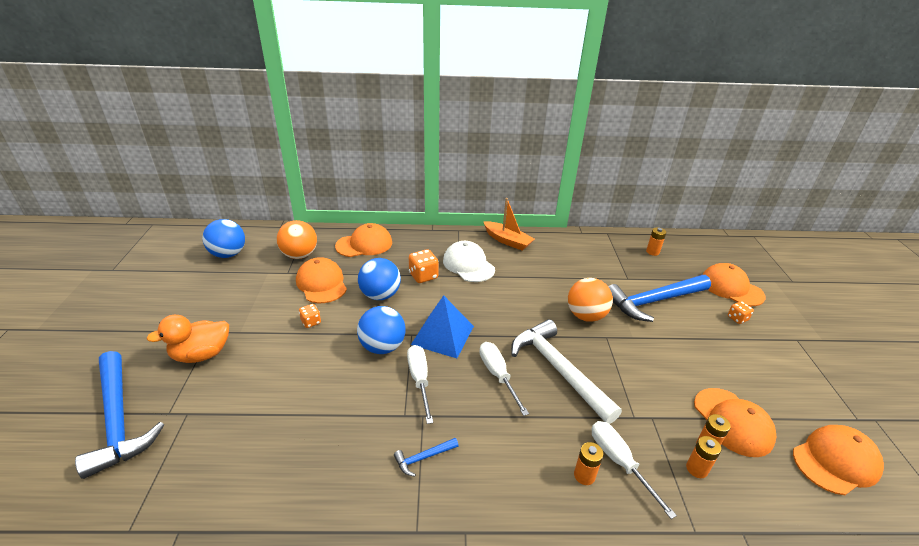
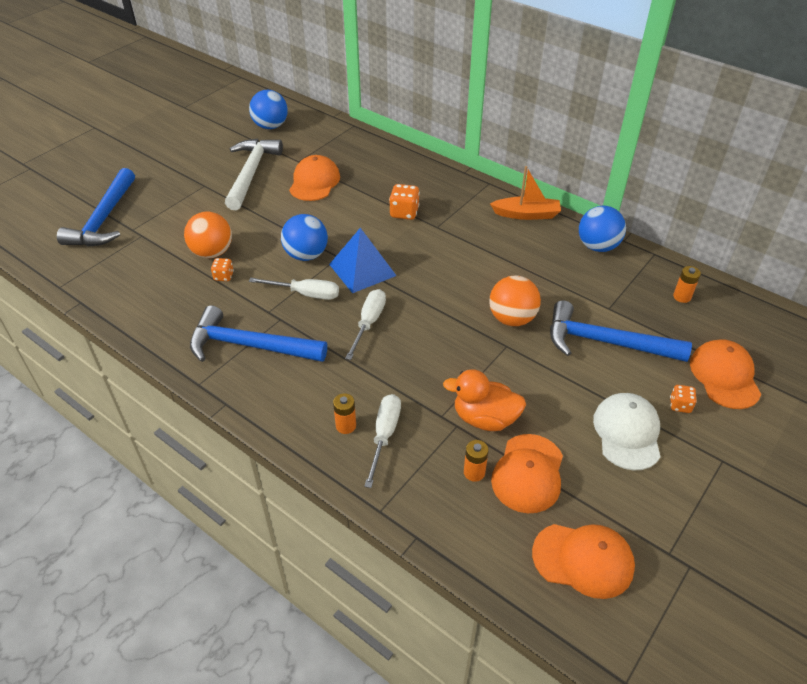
camera: 40 degrees right, 10 degrees up
(201, 354) = (183, 199): orange duck -> orange duck (485, 418)
(300, 255) = (322, 149): orange ball -> orange ball (212, 252)
(311, 322) = (275, 210): orange dice -> orange dice (224, 276)
(364, 244) = (385, 161): orange cap -> none
(380, 295) = (349, 213): blue ball -> blue ball (597, 246)
(419, 380) = (305, 294): white screwdriver -> white screwdriver turned 75 degrees clockwise
(423, 458) = (250, 346): blue hammer -> blue hammer, size x2.42
(468, 265) = (457, 221): white cap -> white cap (627, 433)
(507, 241) = (526, 214): orange boat -> orange boat turned 75 degrees counterclockwise
(558, 370) = (424, 346): white hammer -> white hammer (251, 173)
(696, 469) = (441, 479): orange battery -> none

